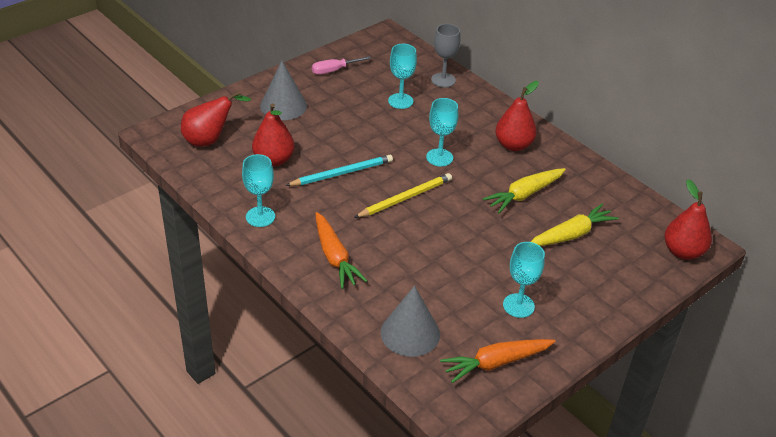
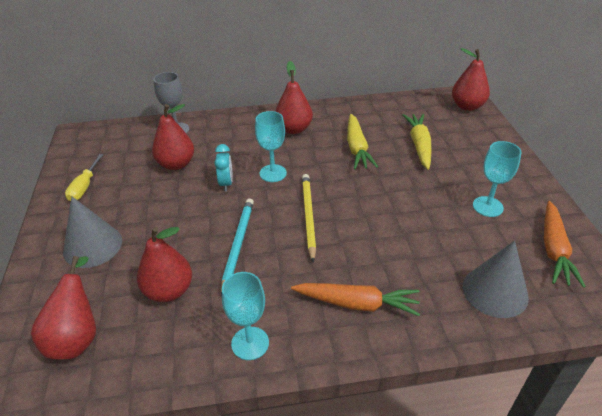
camera: 55 degrees left, 0 degrees up
(334, 70) = (84, 187): pink screwdriver -> yellow screwdriver
(400, 101) = (176, 164): turquoise goblet -> red pear
(402, 137) = (226, 183): none -> turquoise clock

